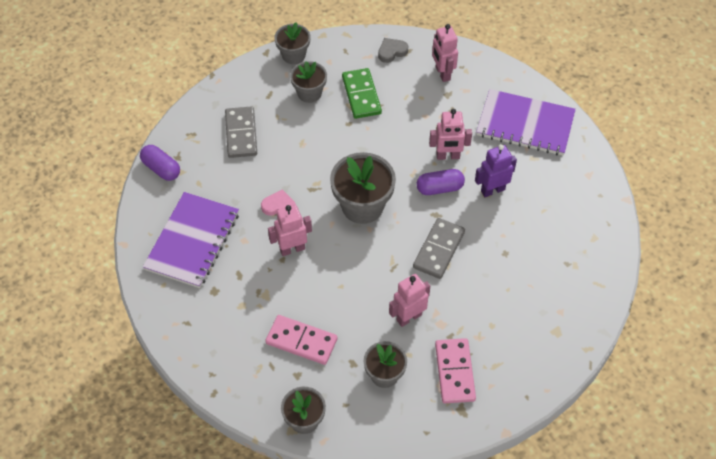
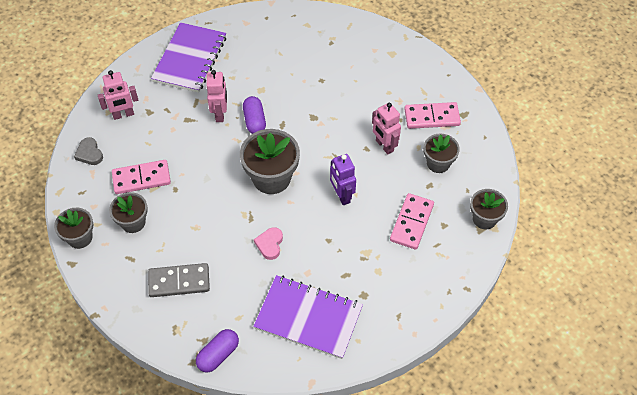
camera: 90 degrees left, 0 degrees up
(292, 249) = (317, 232): pink robot -> none
(361, 95) = (141, 179): green domino -> pink domino
(438, 250) = (318, 124): grey domino -> none
(492, 190) = (258, 85): purple robot -> purple robot (341, 196)

